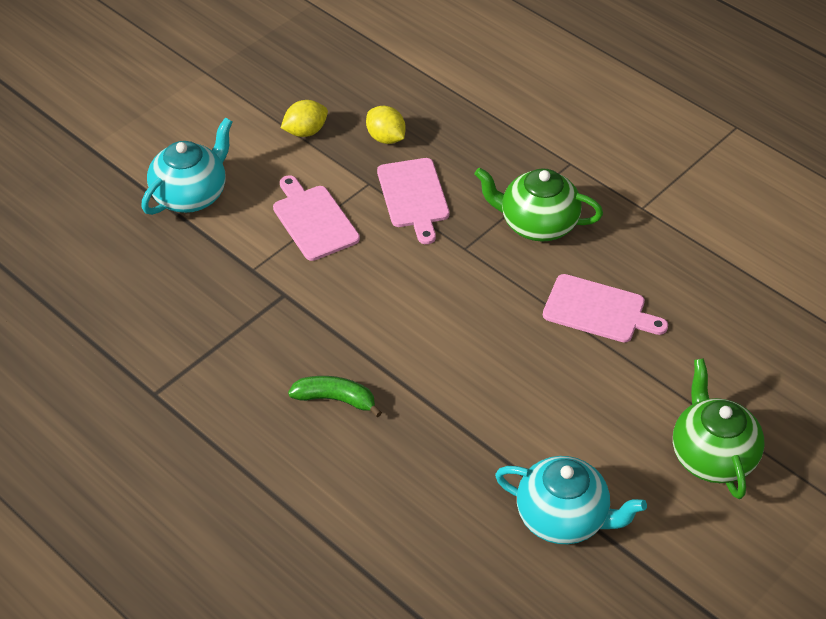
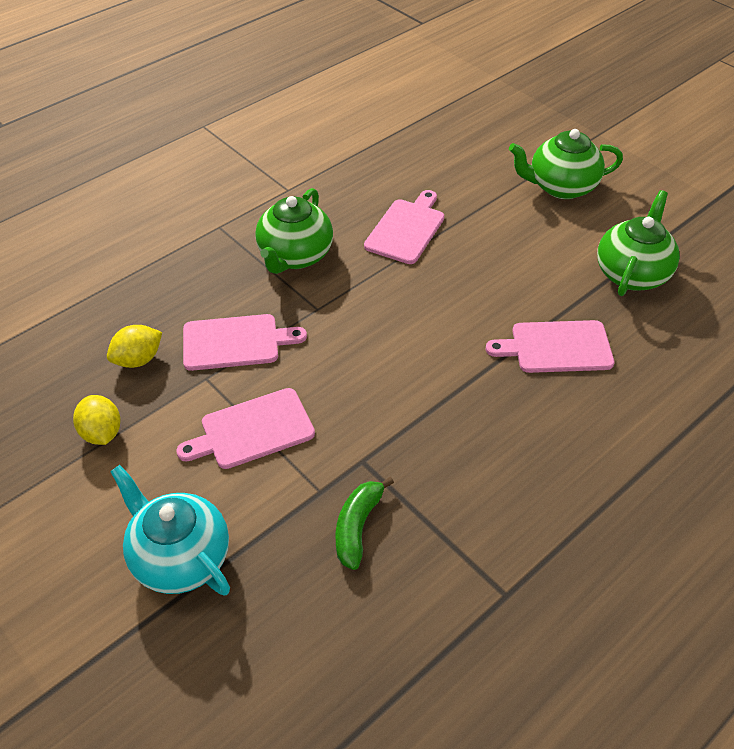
camera: 85 degrees left, 0 degrees up
(336, 399) = (510, 421): green banana -> green banana (357, 526)
(436, 440) = (556, 347): none -> pink cutting board
(563, 518) = (631, 273): turquoise teapot -> green teapot

